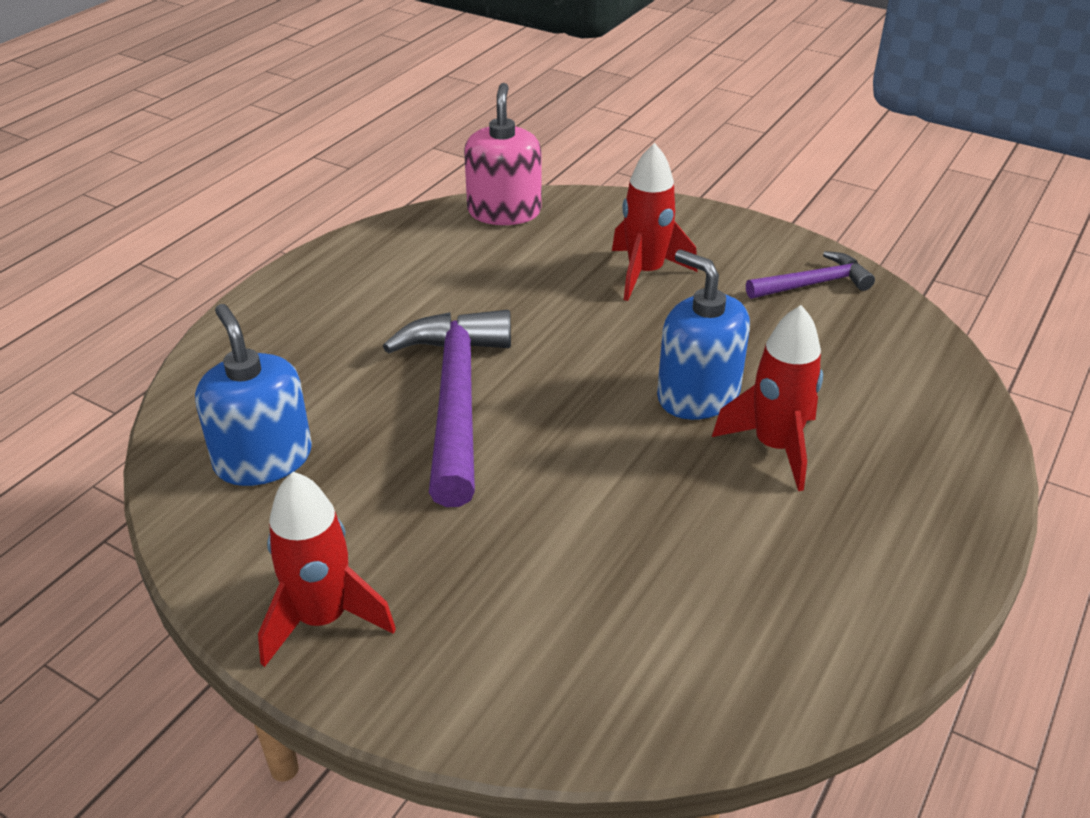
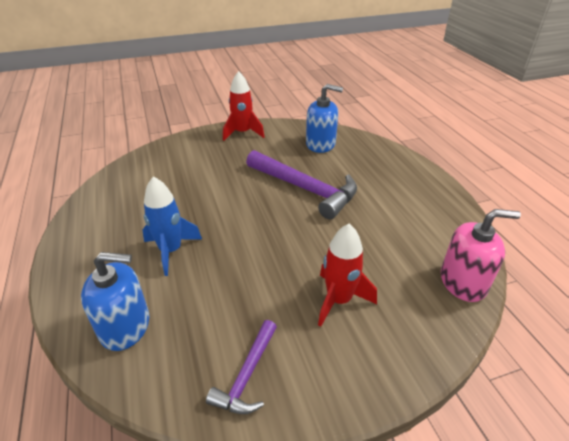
camera: 130 degrees right, 0 degrees up
(504, 212) = (463, 282): pink soap dispenser -> pink soap dispenser turned 45 degrees counterclockwise
(698, 395) = (226, 251): blue soap dispenser -> blue soap dispenser (125, 326)
(775, 447) = (171, 251): red rocket -> blue rocket

